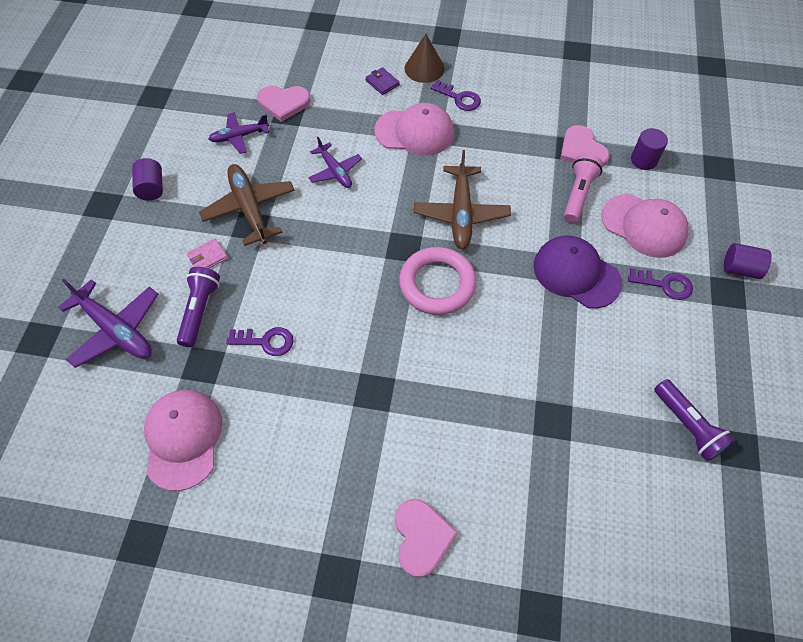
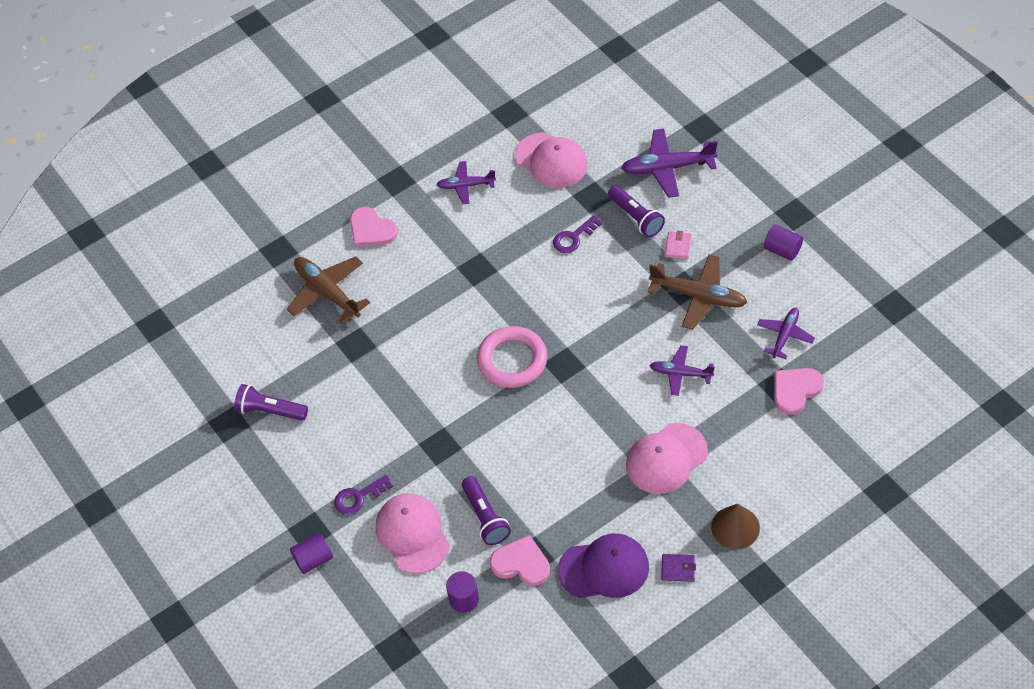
camera: 140 degrees right, 5 degrees down
(283, 494) = (466, 186): none -> purple plane
(382, 83) = (749, 480): purple wallet -> purple wallet (678, 569)
(459, 98) = (671, 523): purple key -> none
(461, 213) = (553, 423): brown plane -> brown plane (327, 292)
(576, 274) = (427, 450): purple cap -> purple cap (604, 568)
(578, 194) = (485, 517): pink flashlight -> purple flashlight
(644, 225) = (412, 534): pink cap -> pink cap turned 75 degrees clockwise

